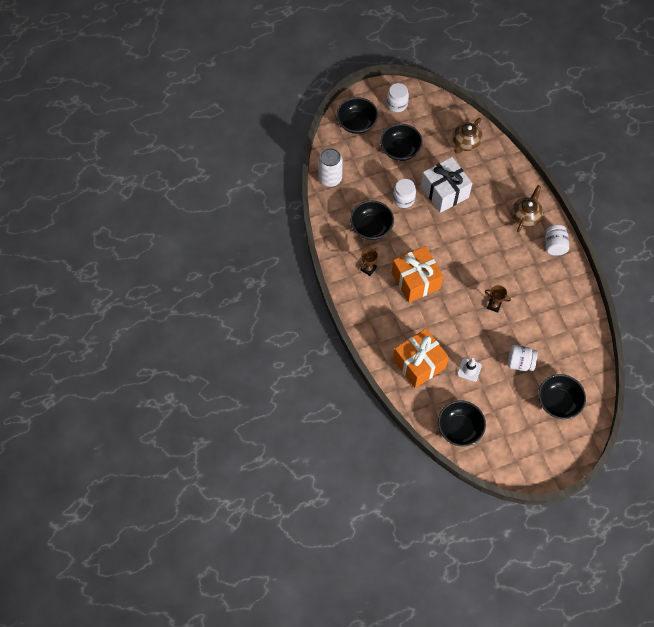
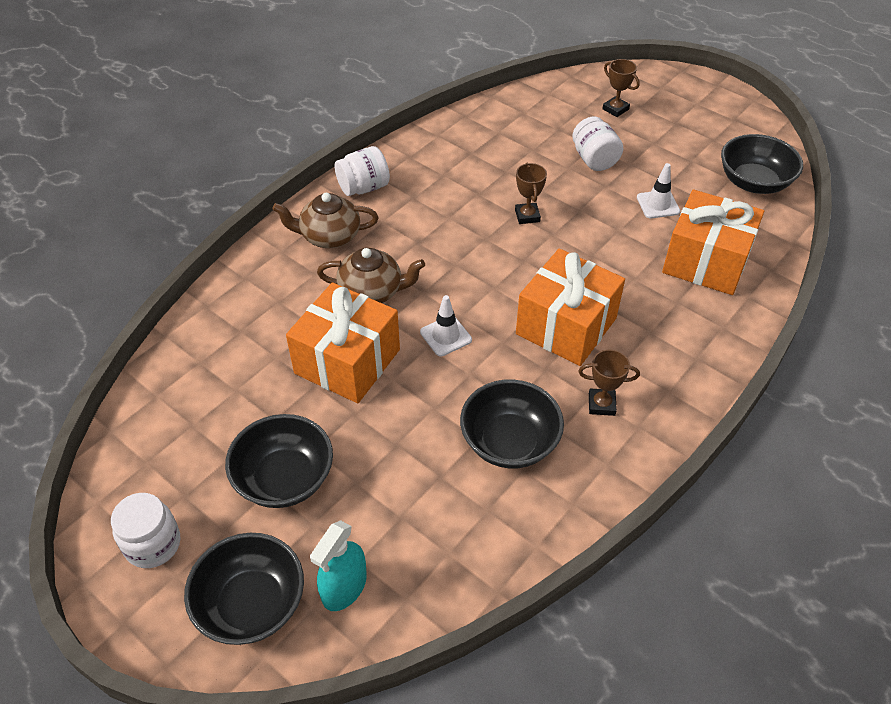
camera: 120 degrees left, 15 degrees down
(330, 178) = (442, 581): white can -> none
(346, 150) = (344, 587): none -> turquoise spray bottle
(403, 199) = (406, 418): white jar -> none
(437, 233) = (446, 336): none -> white traffic cone
(444, 192) = (347, 361): white gift -> orange gift
(465, 143) = (208, 375): brown teapot -> brown teapot (372, 292)
(558, 402) = (615, 109): black bowl -> brown trophy

